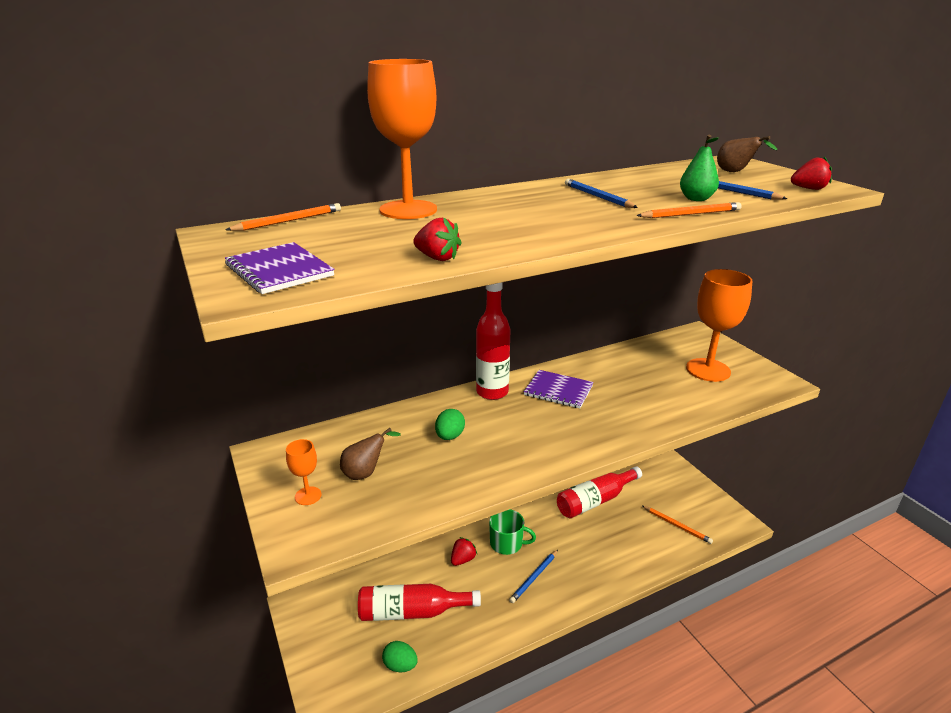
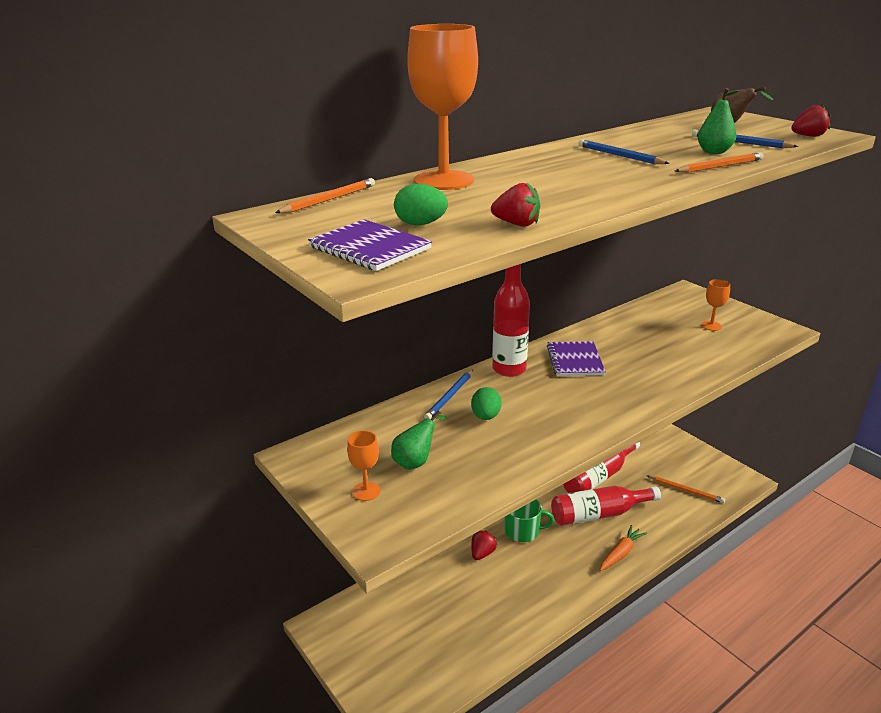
camera: 10 degrees left, 0 degrees up
(365, 473) = (416, 462): brown pear -> green pear
(400, 665) = (453, 666): green egg -> green egg (420, 224)
(412, 612) = (447, 612): red bottle -> red bottle (598, 514)
(534, 577) = (561, 560): blue pencil -> blue pencil (450, 396)
(558, 390) = (575, 360): purple notebook -> purple notebook turned 75 degrees clockwise
(593, 579) = (621, 553): none -> orange carrot
(708, 370) = (711, 326): orange goblet -> orange goblet, size x0.46

